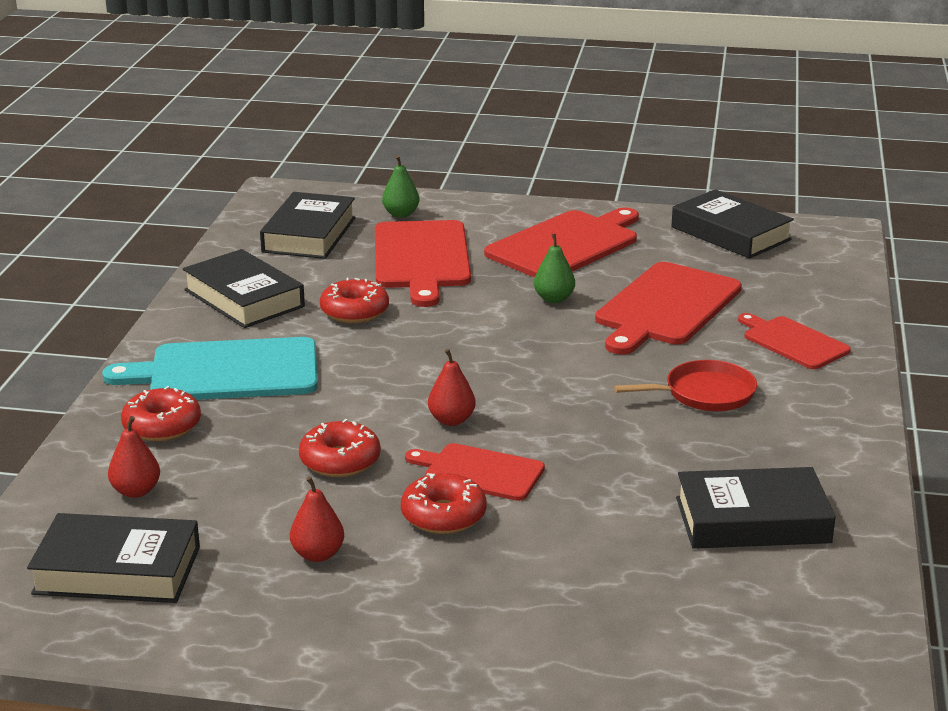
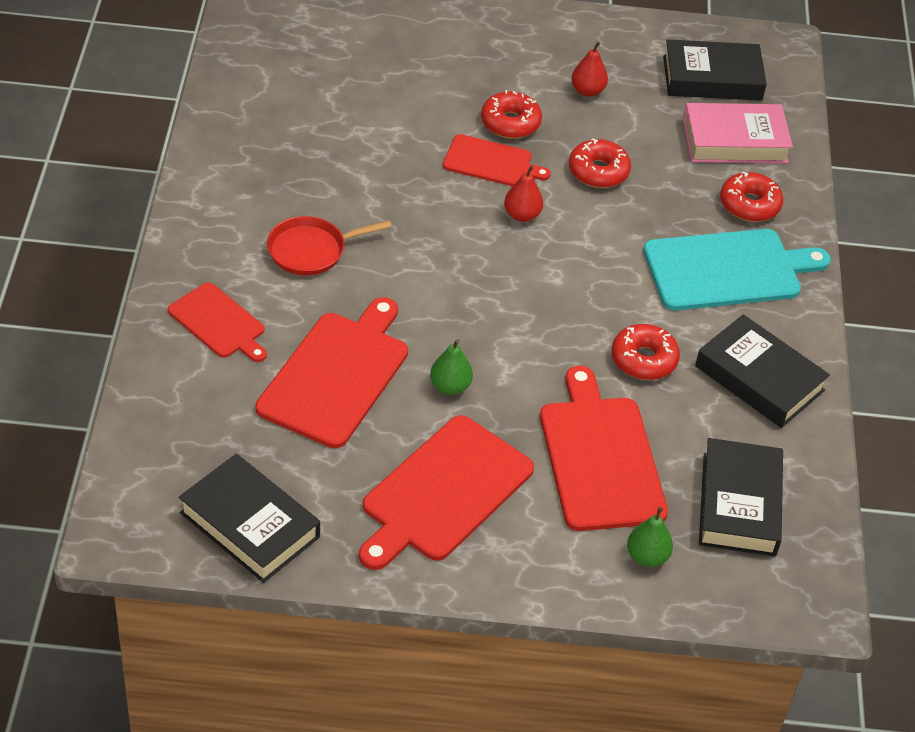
camera: 170 degrees right, 20 degrees up
(136, 491) = (735, 141): red pear -> pink book
(752, 520) = (291, 121): black book -> none

